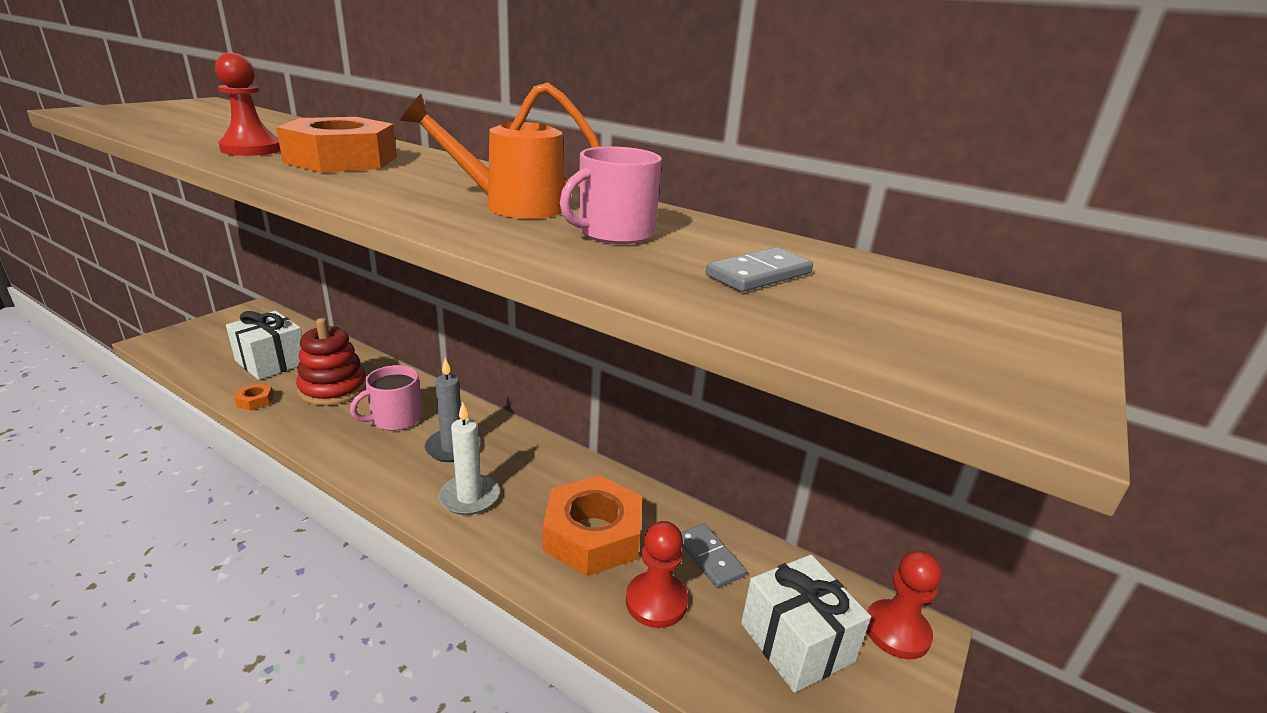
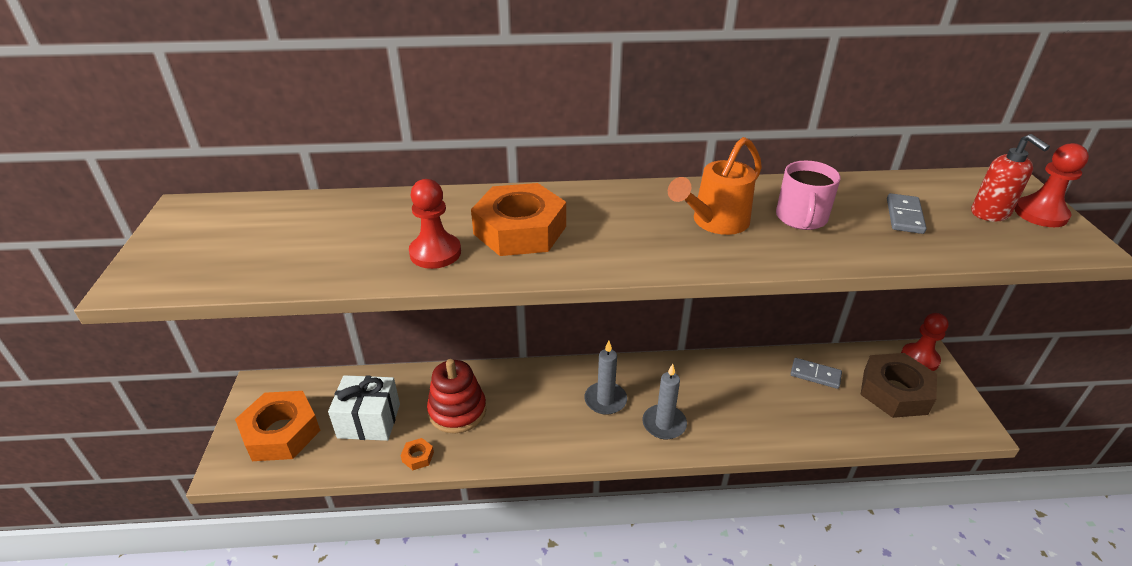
camera: 35 degrees left, 10 degrees up
(395, 418) = (538, 404): pink mug -> none
(469, 497) = (664, 424): white candle -> grey candle
(593, 535) = (752, 400): orange nut -> orange nut (281, 432)
(656, 601) = (824, 414): red pawn -> red pawn (1040, 214)
(796, 642) = (895, 392): white gift -> brown nut
(915, 318) = (990, 213): none -> red soap dispenser

